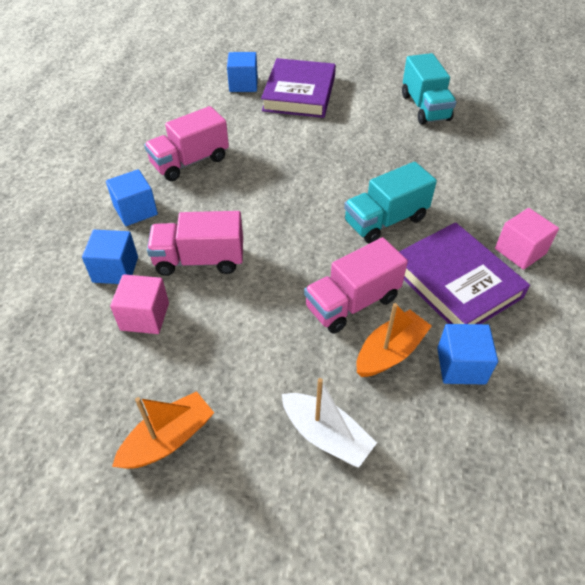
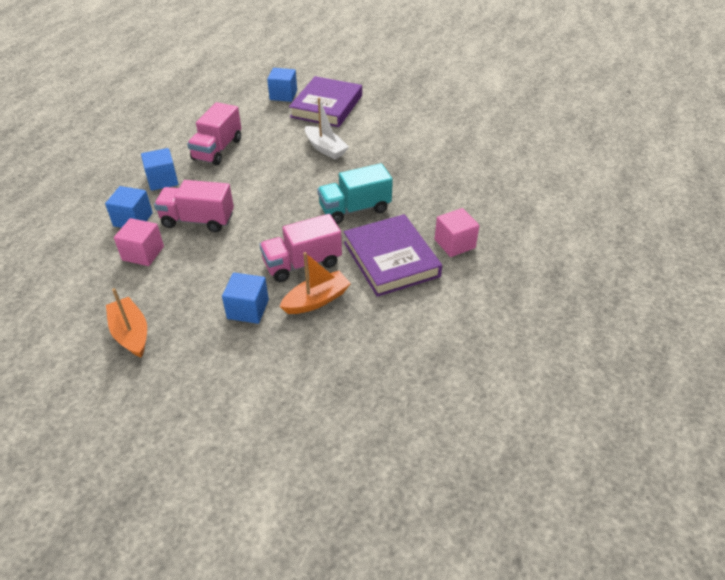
camera: 10 degrees right, 5 degrees down
(168, 439) = (131, 333): orange boat -> orange boat turned 90 degrees counterclockwise
(190, 162) = (217, 149): pink truck -> pink truck turned 45 degrees counterclockwise
(326, 436) = (244, 347): white boat -> white boat (325, 149)
(425, 107) = (428, 127): turquoise truck -> none
(461, 366) = (367, 316): blue cube -> blue cube (248, 309)

